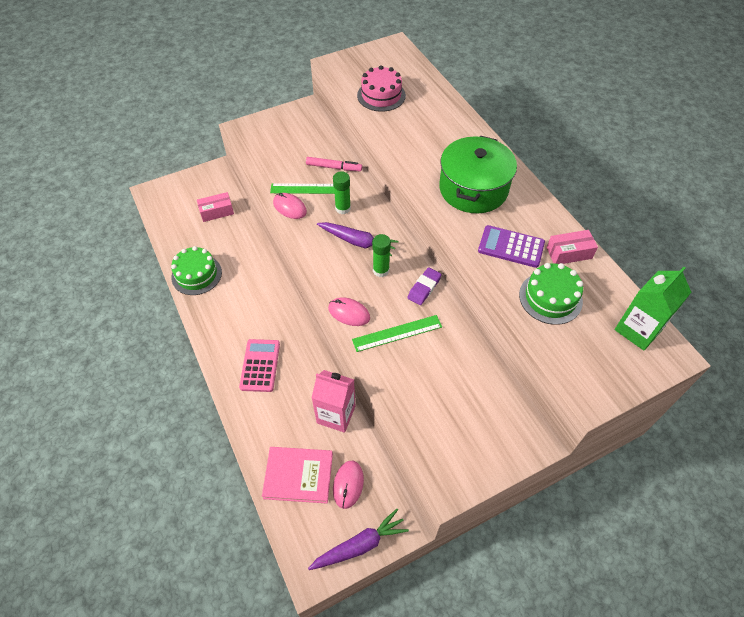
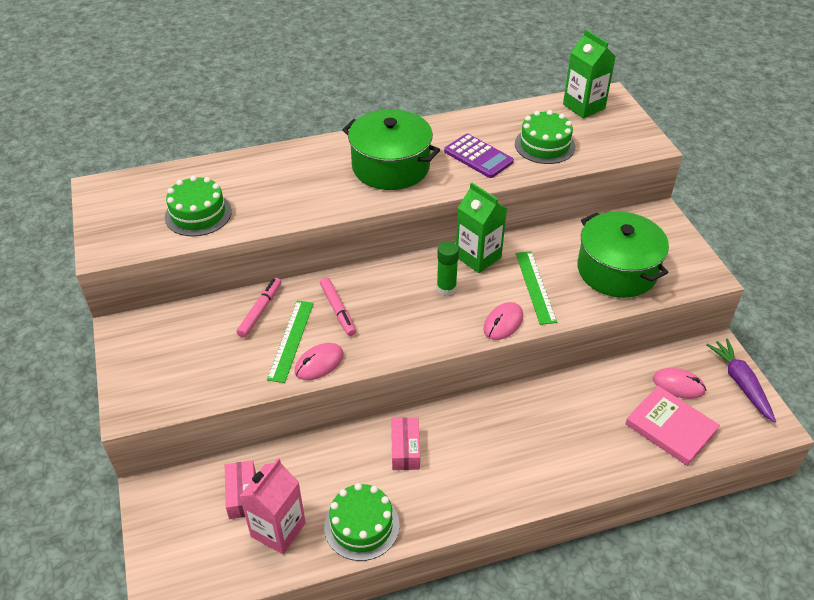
camera: 80 degrees left, 10 degrees down
(260, 365) = (526, 455): pink calculator -> none
(298, 476) = (670, 427): pink book -> pink book turned 60 degrees counterclockwise
(336, 414) = (596, 386): pink carton -> pink carton (278, 529)
(343, 208) = (338, 310): green glue stick -> pink marker
(357, 242) = (398, 303): purple carrot -> none
(381, 95) = (198, 214): pink cake -> green cake
(424, 288) = (478, 257): purple eraser -> green carton
(436, 399) = (617, 270): none -> green pot
(511, 247) = (478, 156): purple calculator -> purple calculator turned 75 degrees counterclockwise
(569, 253) = (492, 123): pink box -> pink box (405, 449)

